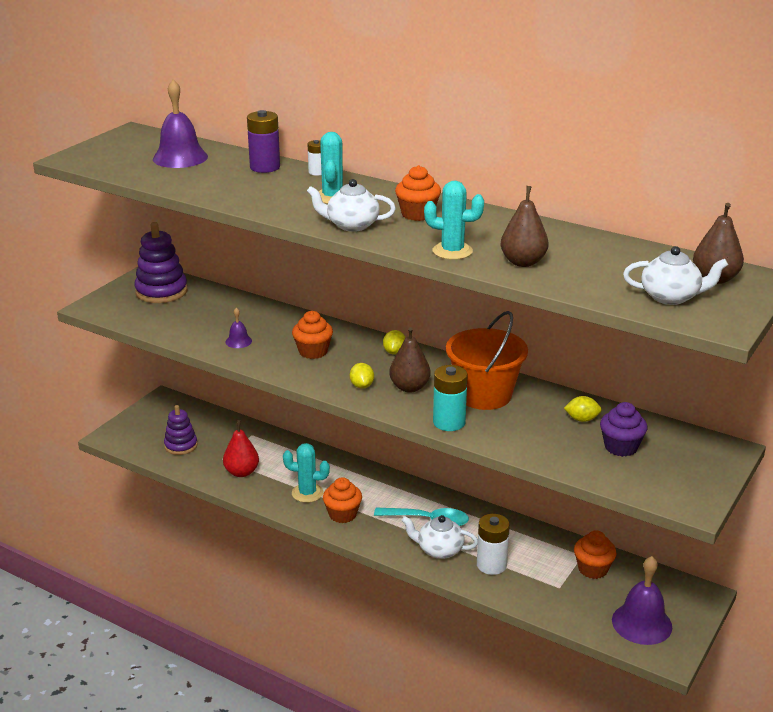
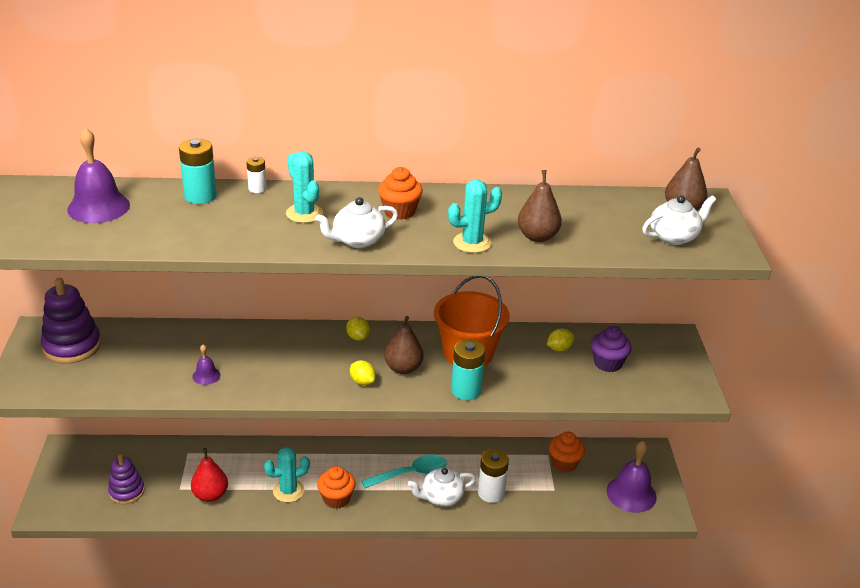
camera: 35 degrees left, 5 degrees up
(265, 167) = (200, 196): purple battery -> turquoise battery
(313, 351) = (286, 362): orange cupcake -> none

